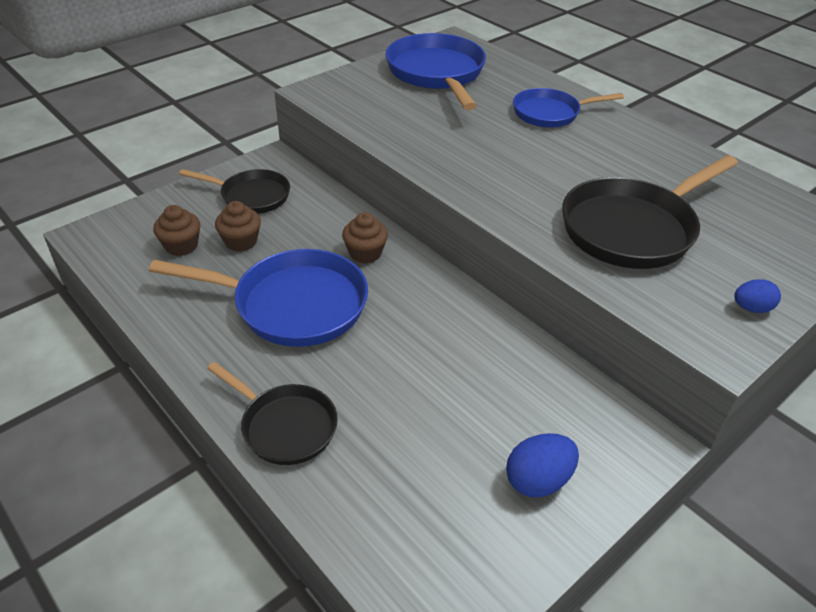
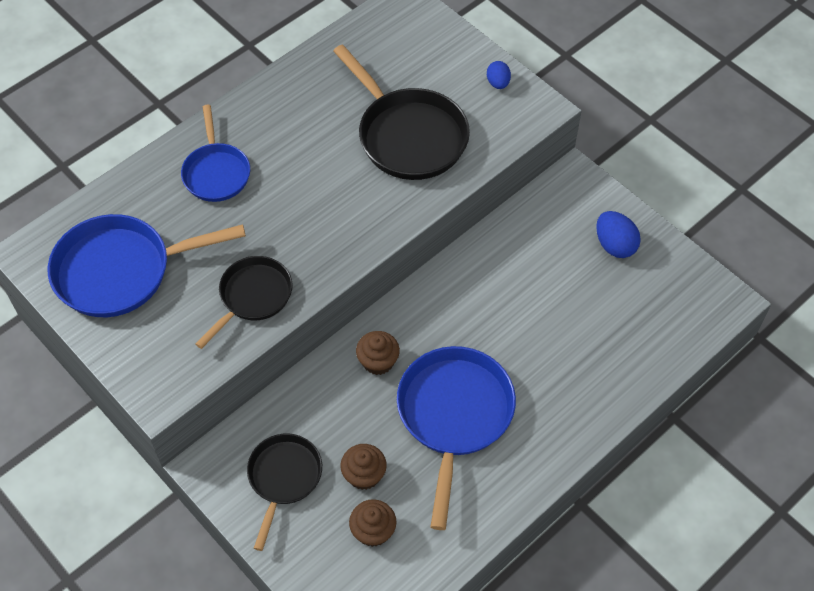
camera: 90 degrees left, 15 degrees up
(285, 426) = (590, 404): black pan -> black pan (253, 297)

